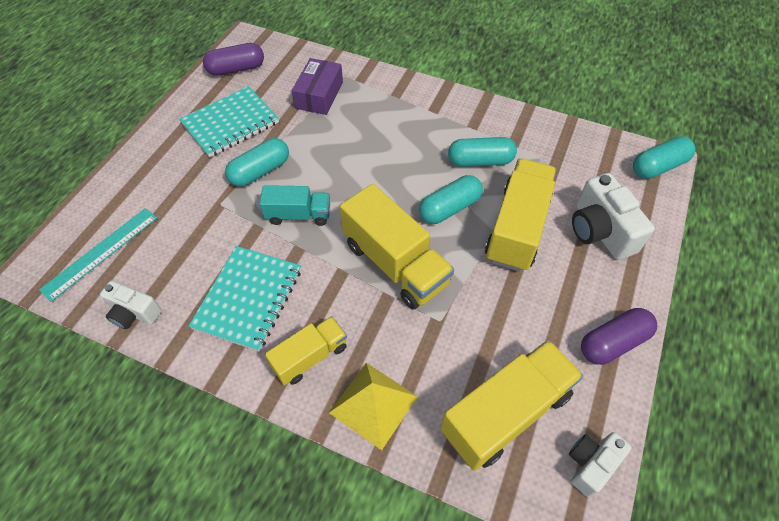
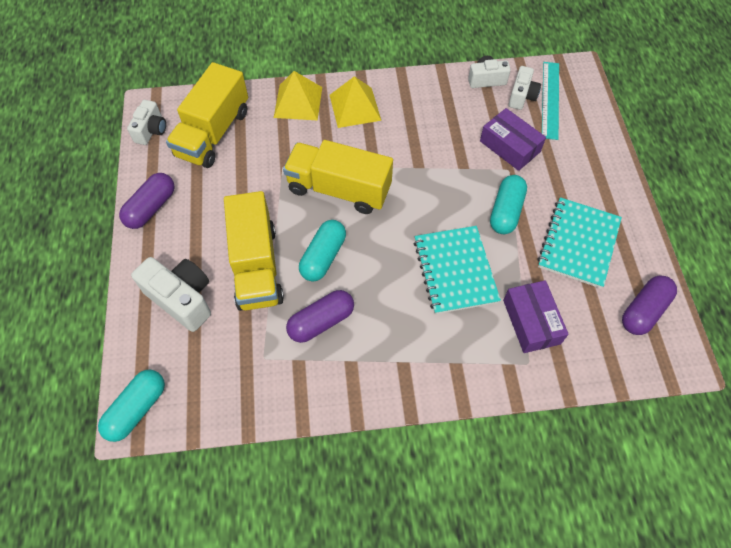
camera: 150 degrees right, 5 degrees up
(122, 271) = (521, 96): none -> white camera
(195, 224) = (509, 146): none -> purple box
(248, 298) = (423, 119): turquoise notebook -> turquoise notebook (455, 271)
(298, 215) = (441, 190): turquoise truck -> none
(310, 357) = (355, 107): yellow truck -> yellow pyramid
(480, 161) = (321, 321): turquoise capsule -> purple capsule

